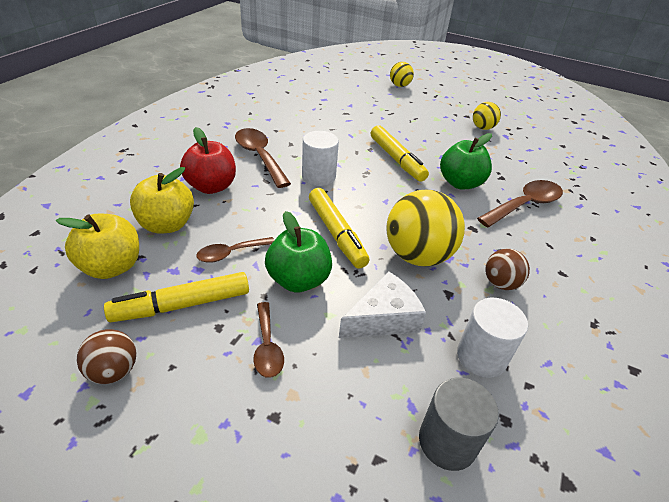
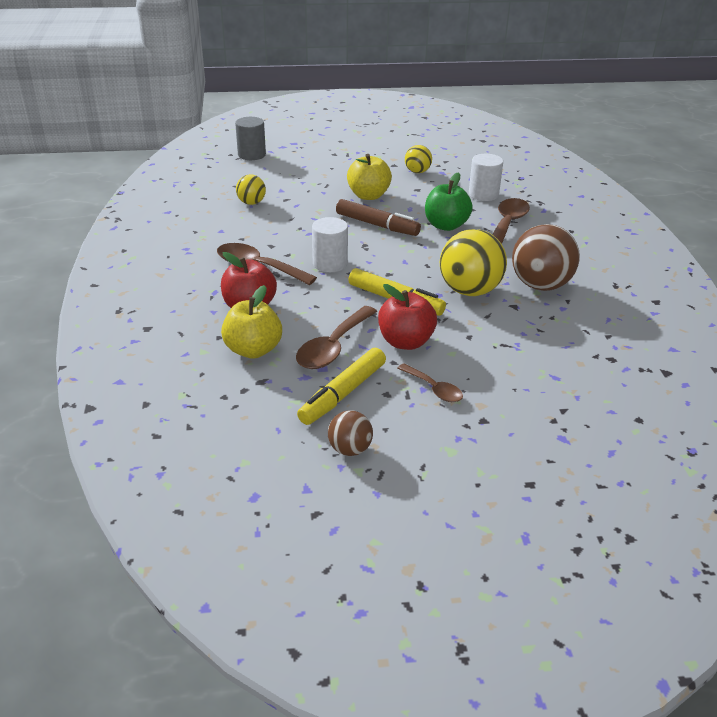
camera: 30 degrees left, 5 degrees down
(112, 267) = (252, 396): yellow apple -> yellow apple (368, 195)
(231, 253) = (333, 347): brown spoon -> brown spoon, size x1.68
(298, 280) = (405, 342): green apple -> red apple
(383, 318) = (489, 339): white cheese -> none
(396, 159) = (377, 225): yellow marker -> brown marker
(399, 85) = (304, 155): yellow ball -> yellow ball (251, 203)
(447, 441) = (591, 384): grey cylinder -> grey cylinder (251, 155)
(481, 356) = (568, 333): white cylinder -> white cylinder (483, 194)
(500, 283) = (540, 285): brown ball -> brown ball, size x1.88

